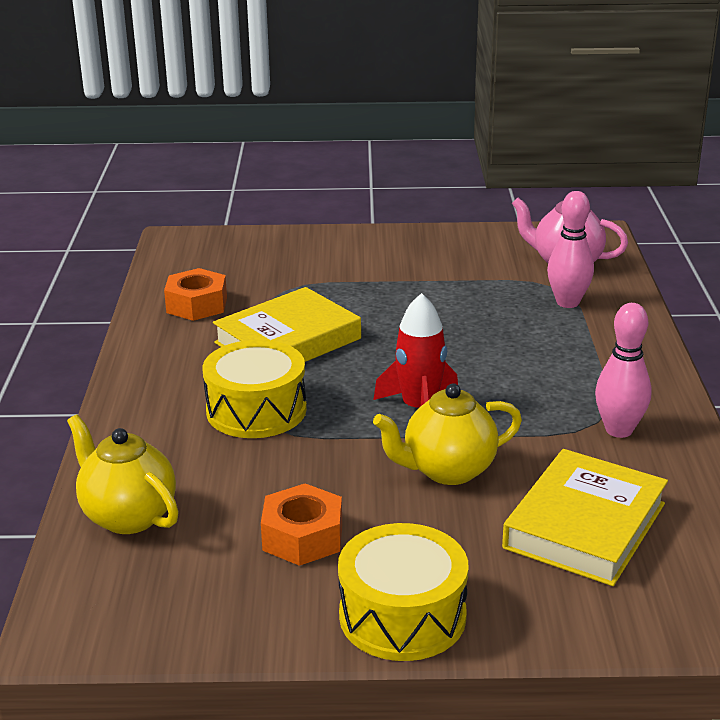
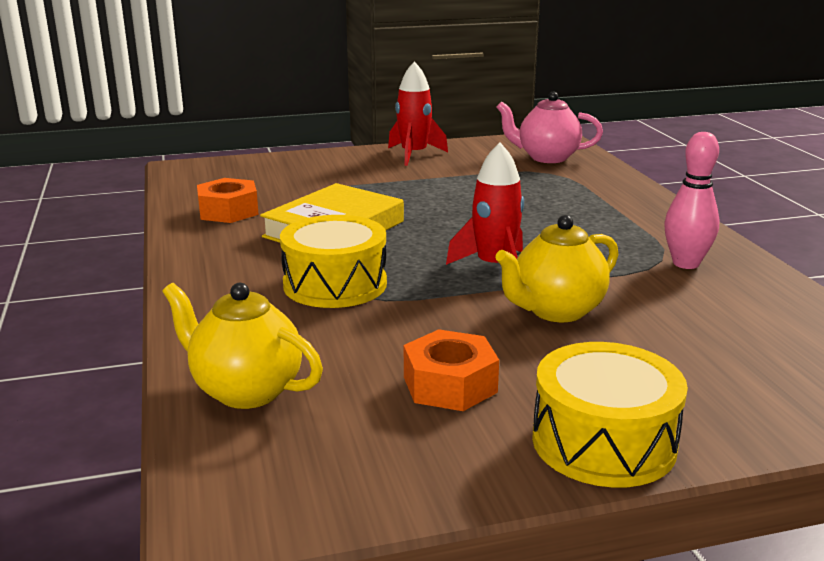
camera: 15 degrees left, 5 degrees down
(421, 244) = (414, 155): none -> red rocket
(567, 302) = (568, 182): pink bowling pin -> none
(585, 525) = (718, 339): yellow book -> none

